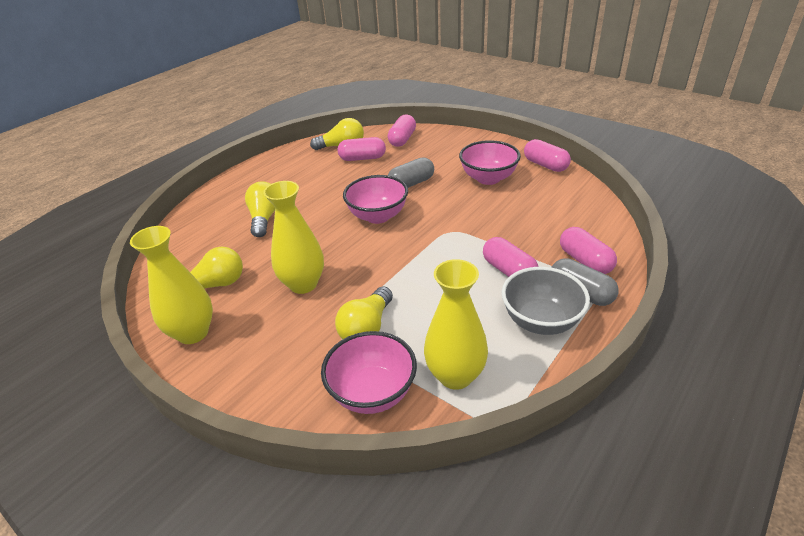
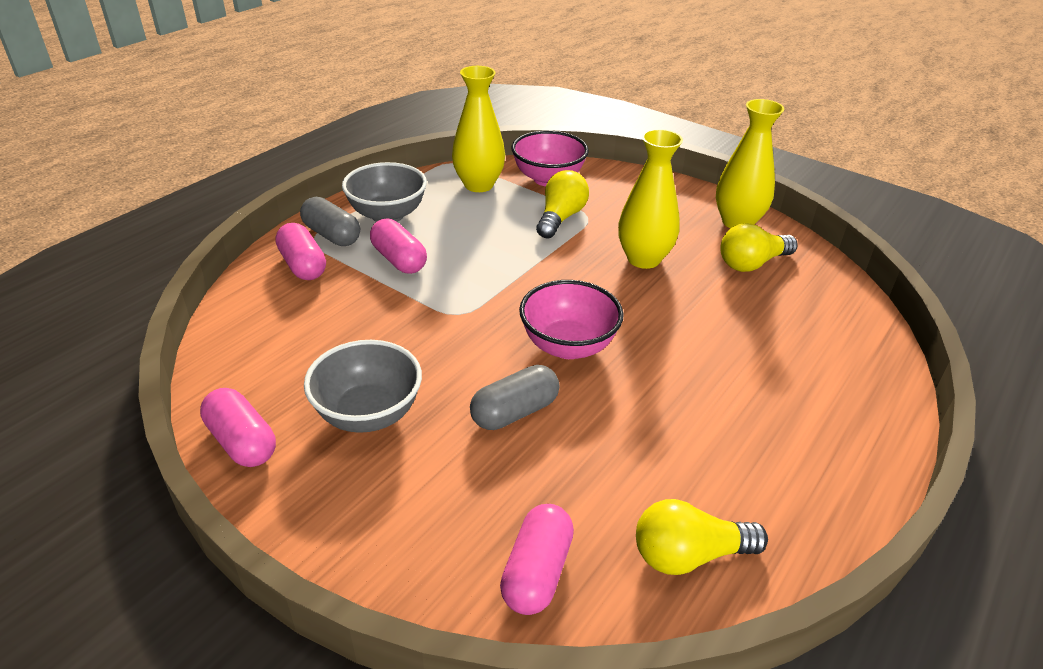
camera: 175 degrees right, 0 degrees up
(264, 218) = (752, 354): yellow light bulb -> none
(362, 158) = (625, 500): pink capsule -> none
(488, 178) = (368, 414): pink bowl -> grey bowl

